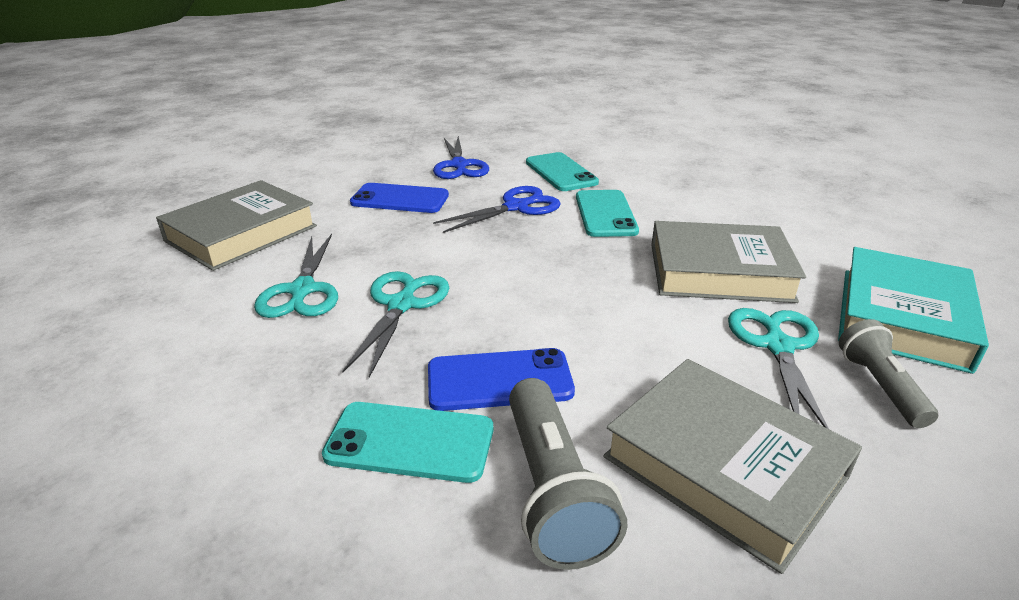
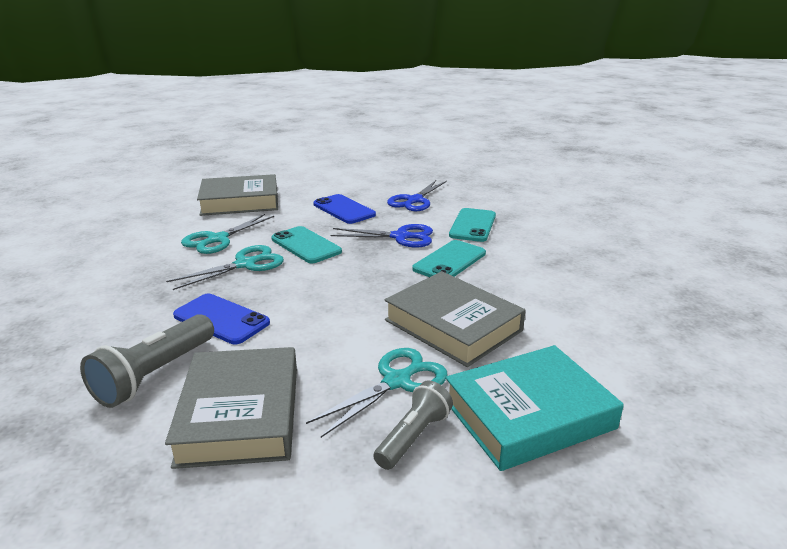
camera: 40 degrees right, 5 degrees down
(410, 442) = (142, 324): turquoise phone -> turquoise phone (306, 245)

